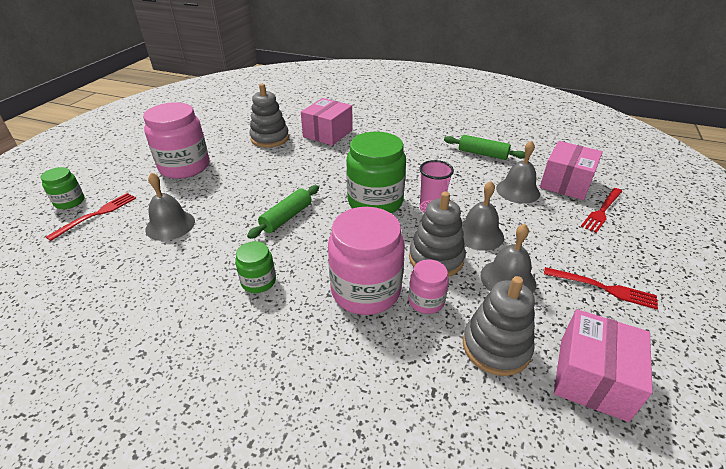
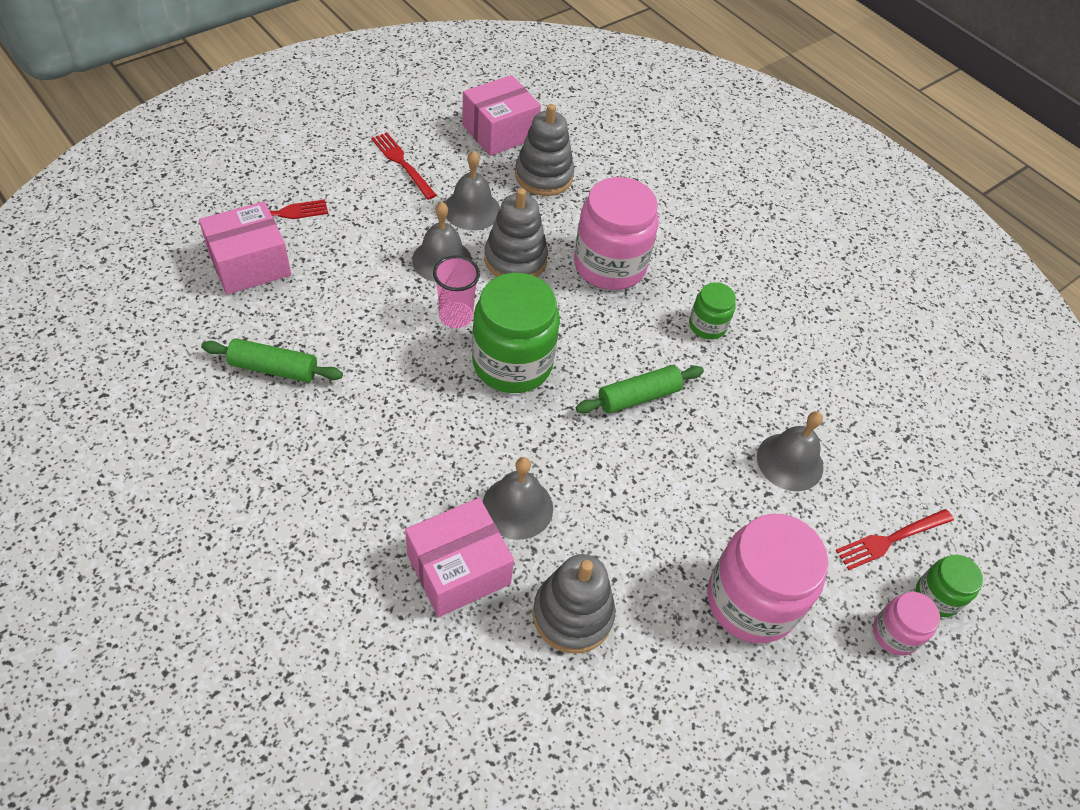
camera: 155 degrees left, 15 degrees up
(426, 301) = (564, 230): pink jar -> pink jar (895, 633)
(482, 154) = (274, 368): green rolling pin -> green rolling pin turned 45 degrees counterclockwise
(517, 191) = (322, 285): grey bell -> grey bell (517, 507)

